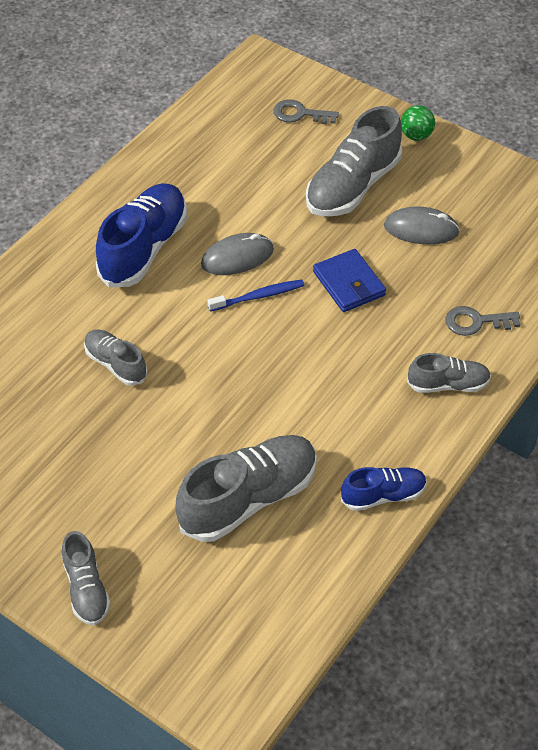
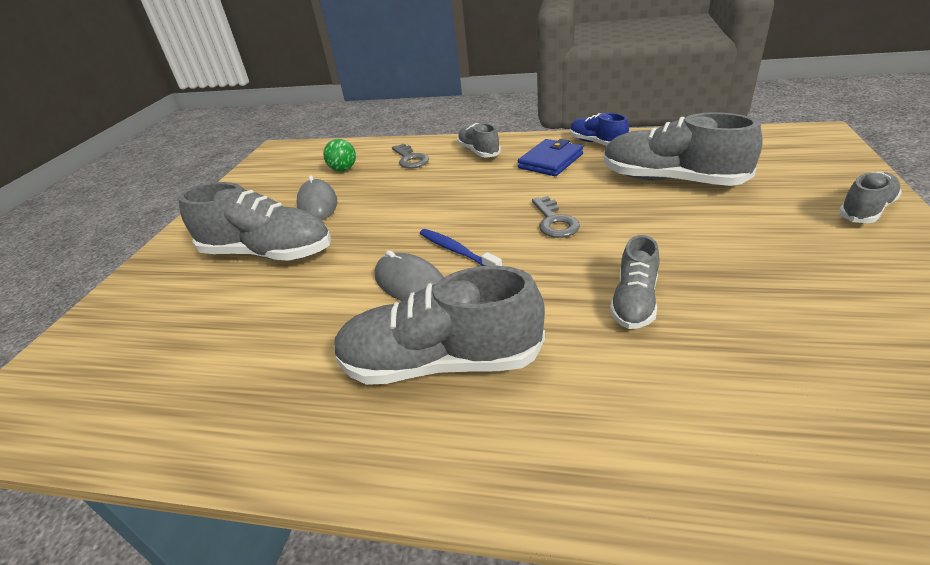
camera: 110 degrees left, 15 degrees down
(144, 248) = (441, 362): blue shoe -> grey shoe
(300, 114) = (135, 330): grey key -> grey key (554, 221)
(348, 284) = (406, 214): blue wallet -> blue wallet (550, 161)
(416, 136) = (180, 243): green ball -> green ball (343, 169)

